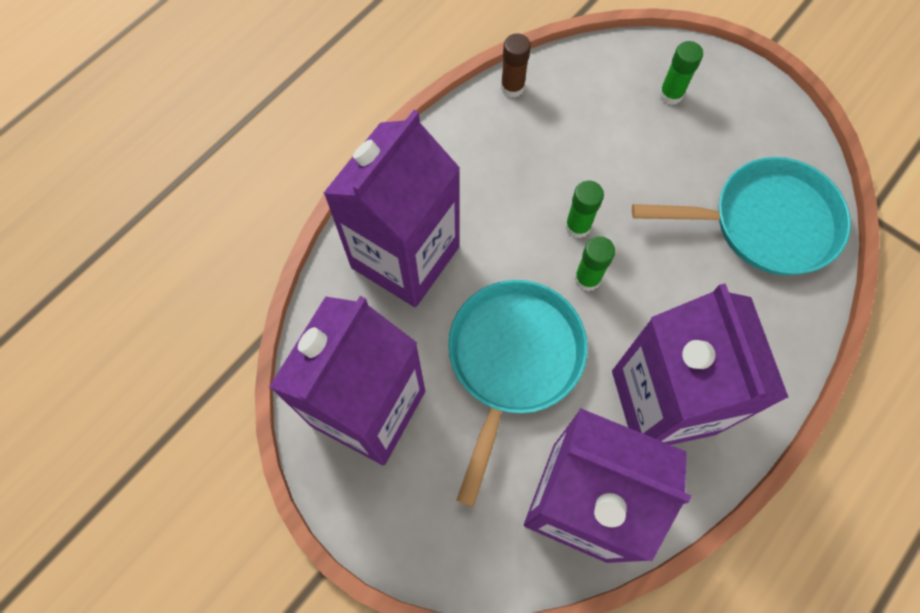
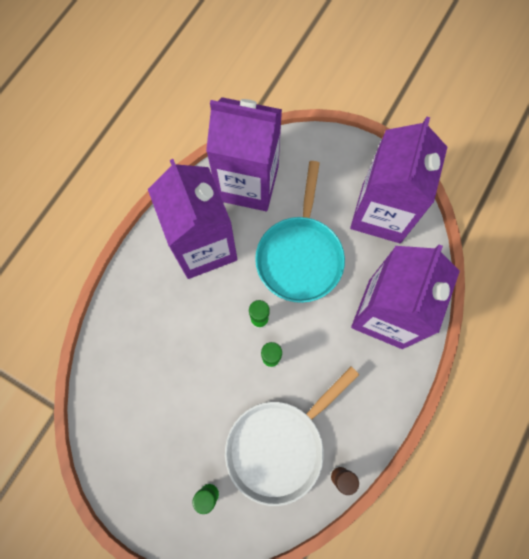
camera: 170 degrees right, 5 degrees up
(580, 128) = (279, 445): none -> white pan
(765, 223) = (136, 385): turquoise pan -> none

